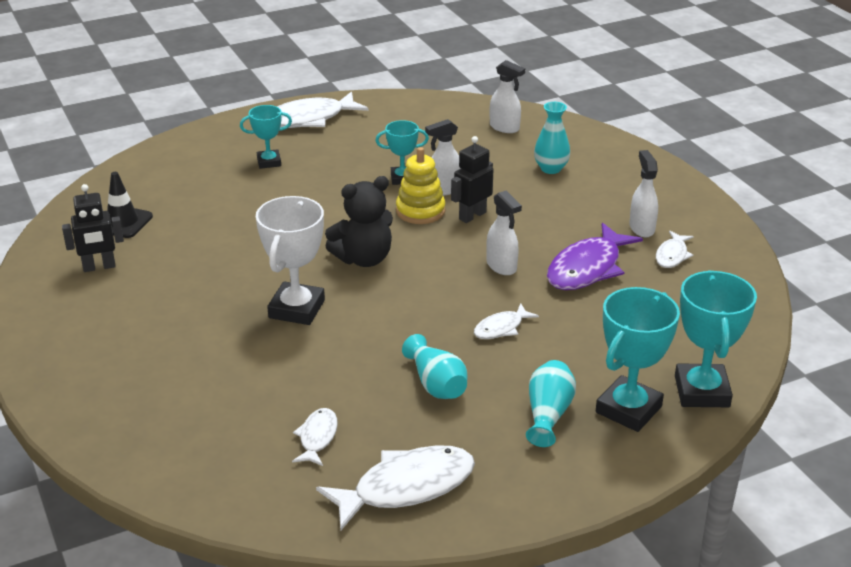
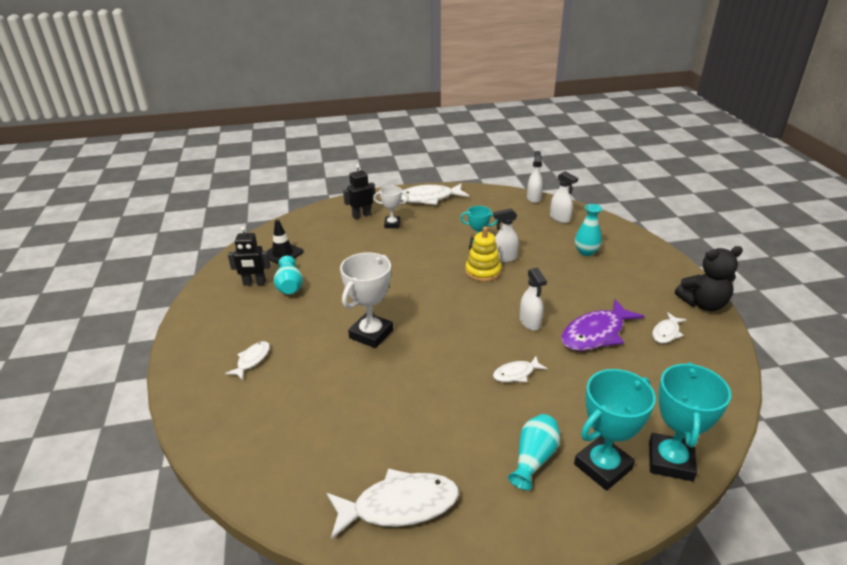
camera: 15 degrees right, 0 degrees up
(269, 162) = (392, 224): turquoise trophy -> white trophy
(317, 437) = (347, 445): white fish -> white fish (252, 360)
(364, 259) = (431, 302): black teddy bear -> black teddy bear (703, 304)
(436, 384) = (452, 414): turquoise vase -> turquoise vase (289, 286)
(472, 215) = (519, 280): black robot -> black robot (361, 215)
(641, 228) = (646, 307): white spray bottle -> white spray bottle (534, 198)

